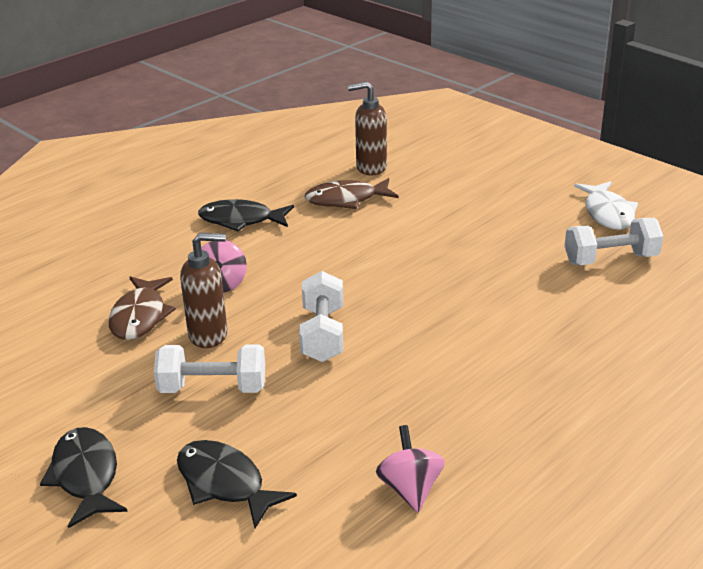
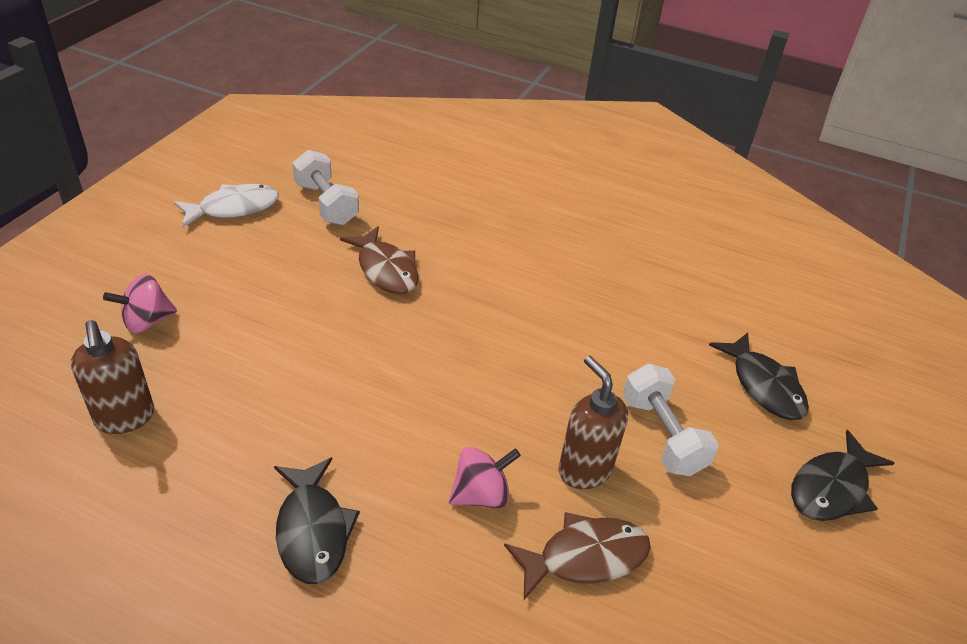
camera: 115 degrees left, 10 degrees up
(225, 483) = (764, 385): black fish -> black fish turned 45 degrees counterclockwise
(323, 334) = (535, 374): white dumbbell -> none
(346, 200) = (230, 423): brown fish -> brown fish (386, 269)
(410, 489) = (690, 282): pink spinning top -> pink spinning top (147, 321)

